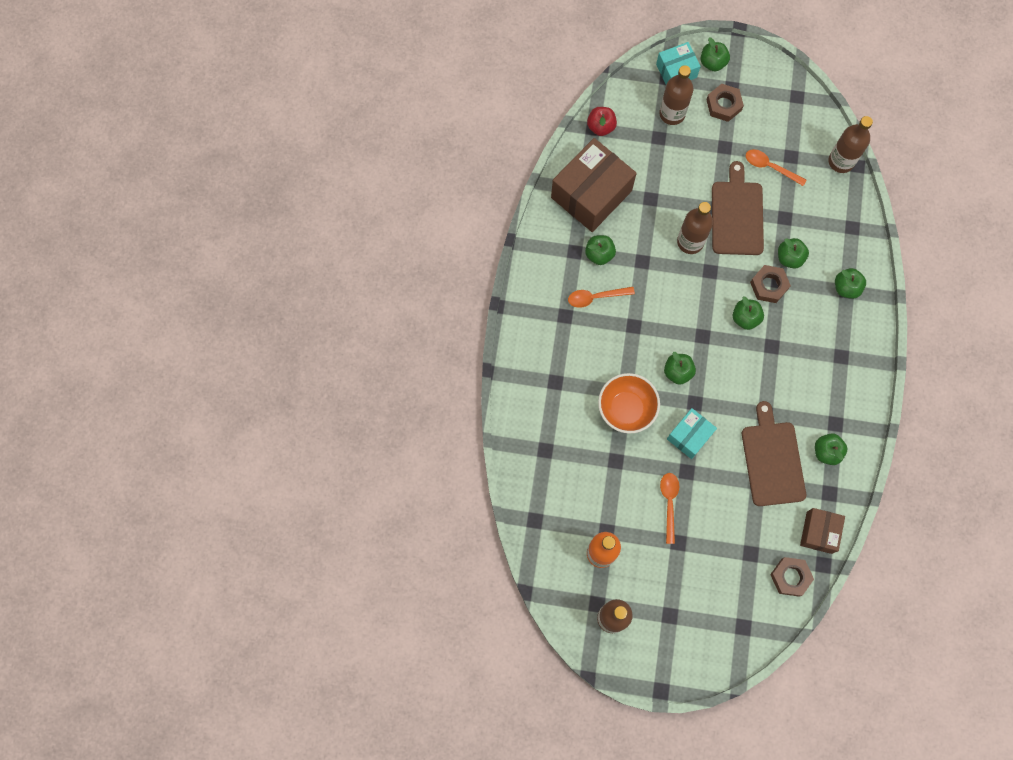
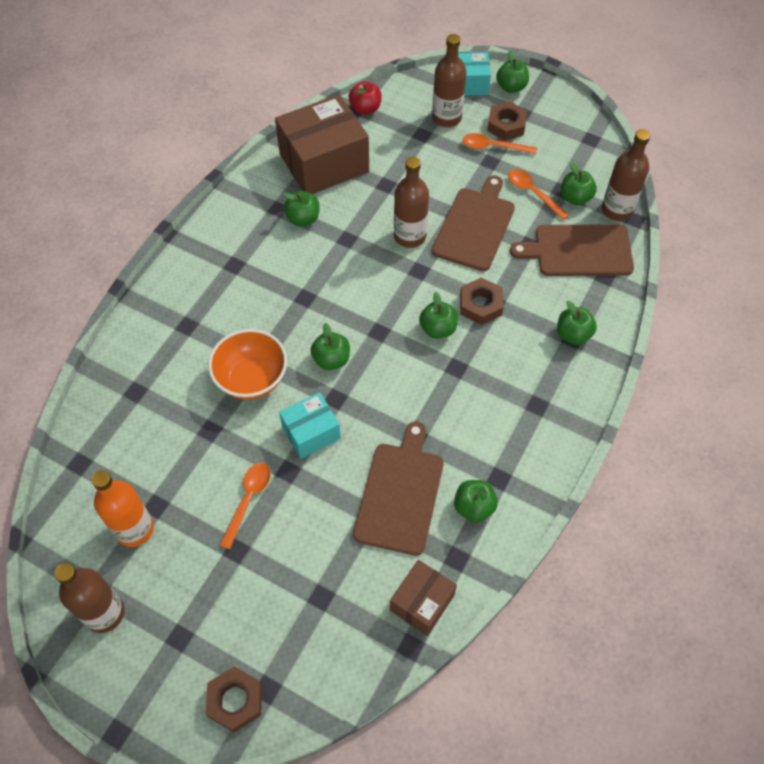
camera: 20 degrees right, 15 degrees down
(595, 297) = (277, 257): orange spoon -> orange spoon (493, 147)
(789, 258) = (517, 284): green apple -> green apple (575, 198)
(790, 577) = (359, 646): brown nut -> brown nut (235, 700)
(825, 210) = (579, 251): none -> brown cutting board

